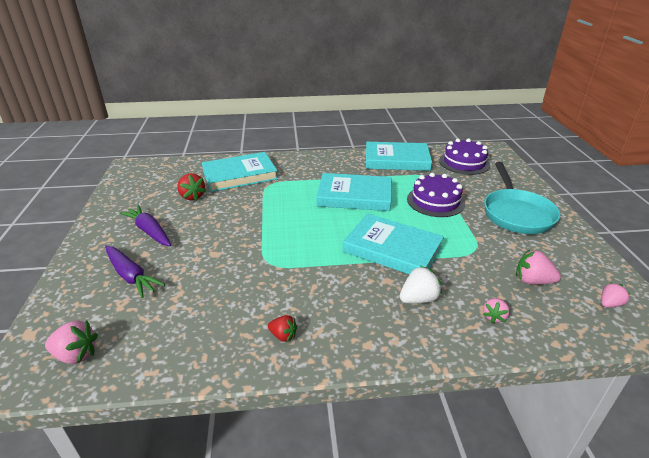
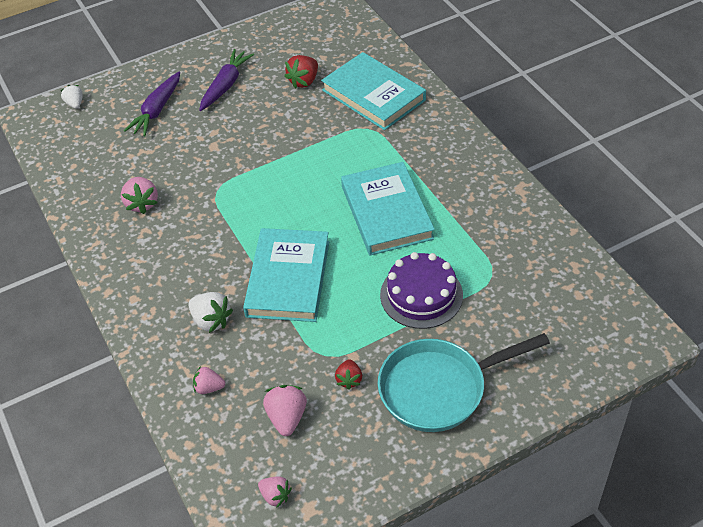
camera: 70 degrees right, 15 degrees up
(45, 334) = (75, 104): none -> white strawberry
(76, 355) = (61, 132): pink strawberry -> pink strawberry (142, 203)
(283, 335) = (123, 239): red strawberry -> red strawberry (349, 380)
(396, 160) = (519, 226): turquoise book -> none
(464, 163) = (566, 306): purple cake -> none

